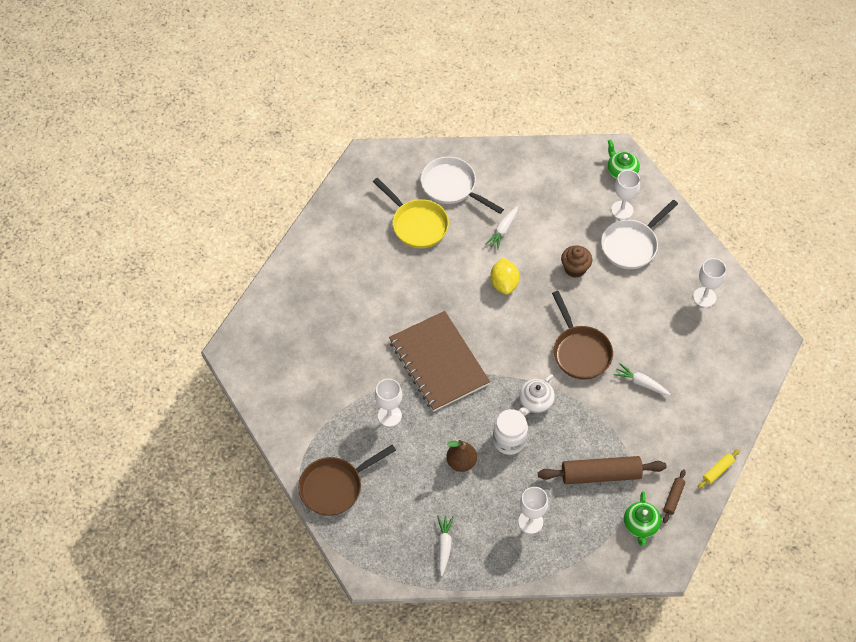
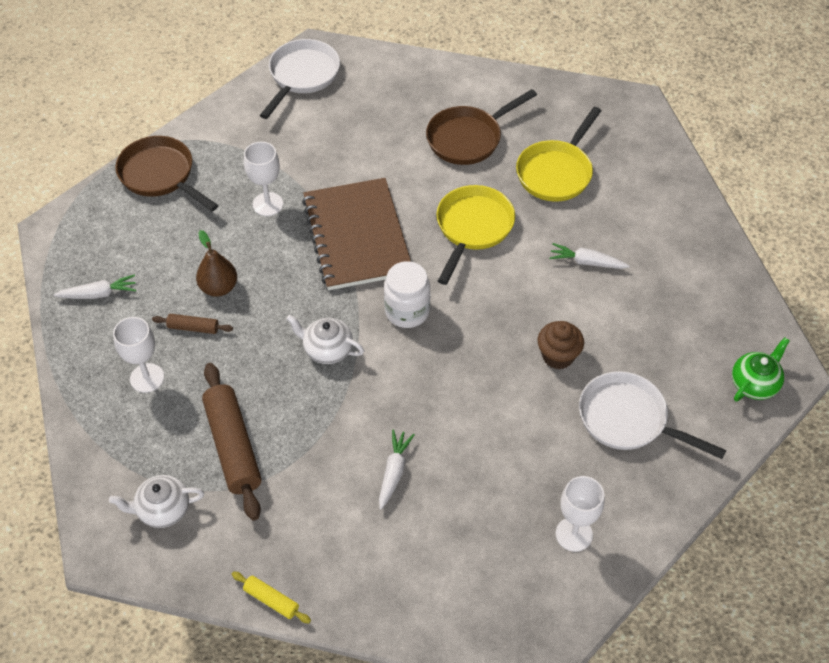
camera: 75 degrees right, 5 degrees down
(439, 362) = (357, 236): brown notebook -> brown notebook turned 60 degrees counterclockwise
(452, 186) = (632, 195): white pan -> white pan (302, 76)
(453, 288) = (473, 228): none -> yellow pan
(504, 283) = (501, 280): yellow lemon -> none
(509, 440) = (262, 332): white jar -> white jar (407, 311)
(580, 352) = (422, 387): brown pan -> brown pan (468, 138)
(622, 210) = (686, 396): white goblet -> none
(640, 525) = (162, 510): green teapot -> white teapot
(673, 498) = (214, 545): brown rolling pin -> brown rolling pin (193, 328)

